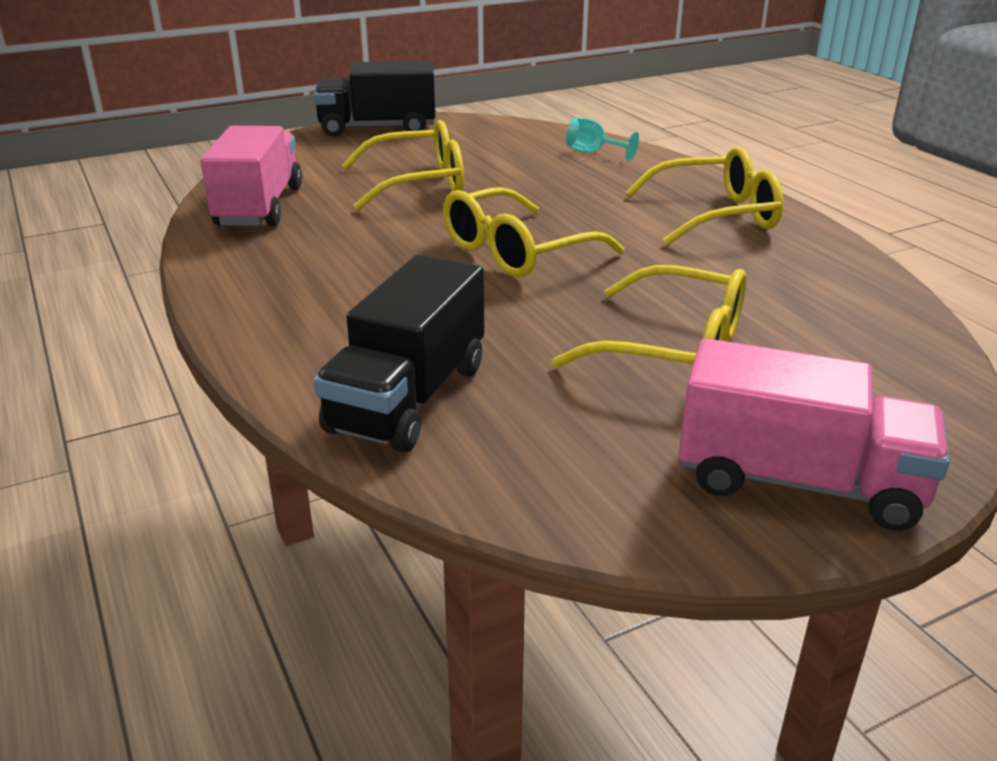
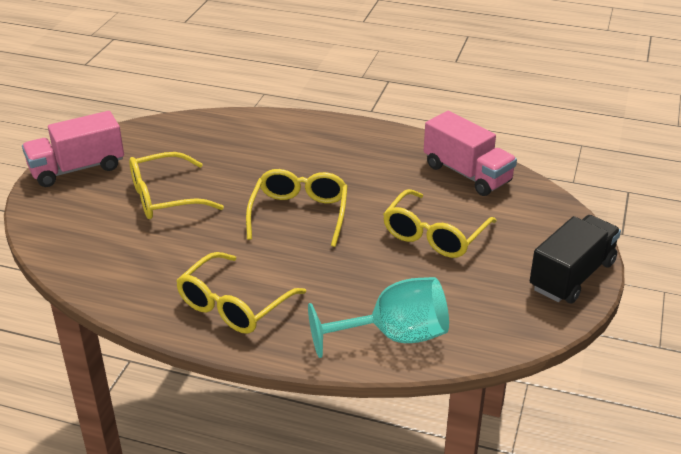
camera: 135 degrees right, 5 degrees up
(409, 398) = (234, 133): black truck -> none
(593, 152) = (394, 336): turquoise goblet -> turquoise goblet, size x2.11

